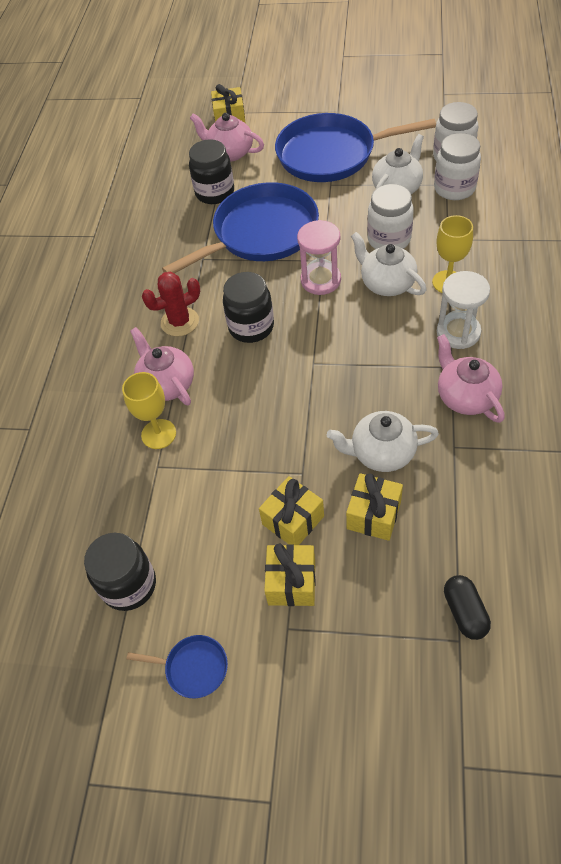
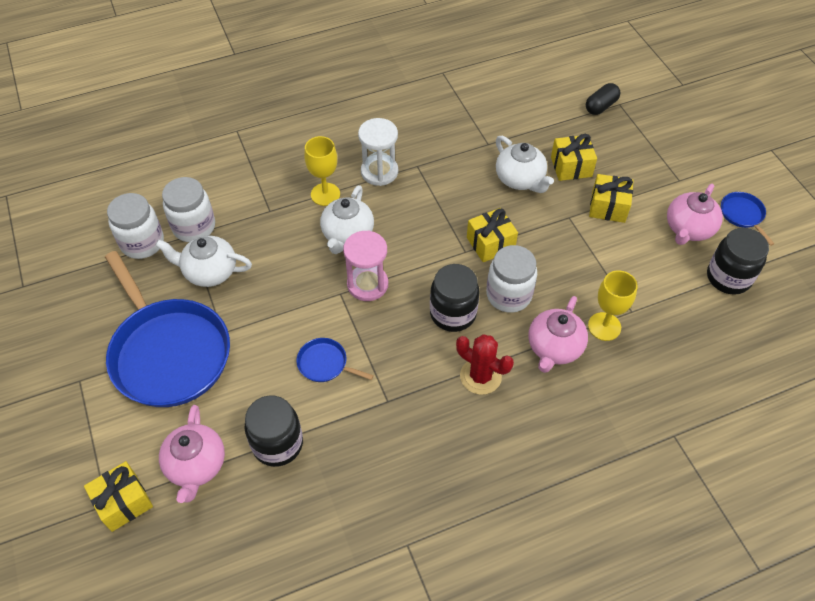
camera: 125 degrees left, 0 degrees up
(261, 233) = (325, 364): blue pan -> blue pan, size x0.41
(291, 582) = (650, 190): yellow gift -> yellow gift (490, 243)
(389, 239) = (289, 252): white jar -> white jar (508, 295)
(465, 397) = (440, 150): pink teapot -> pink teapot (688, 229)

